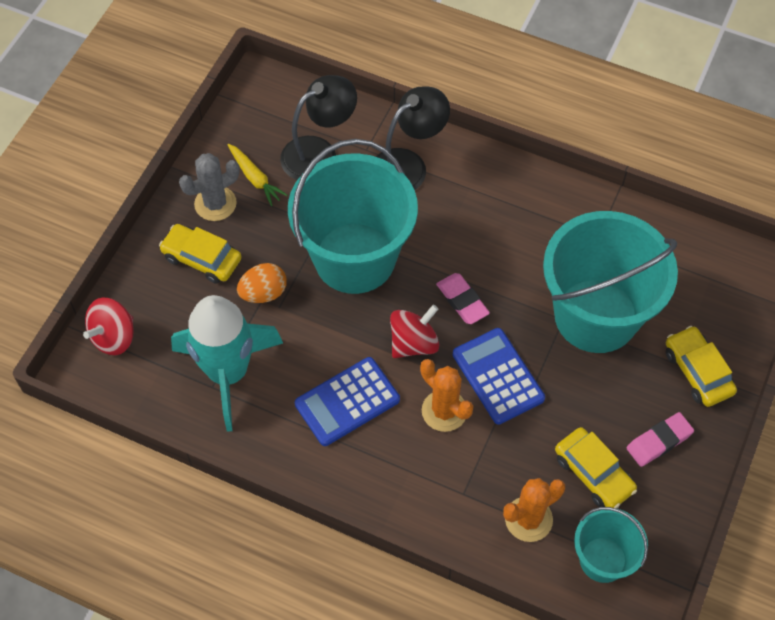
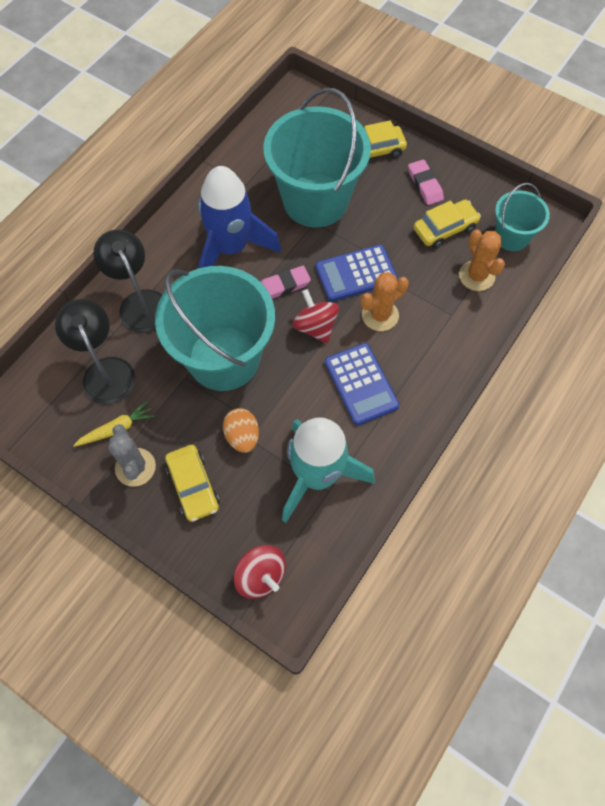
camera: 80 degrees left, 5 degrees up
(202, 259) = (193, 486): yellow car -> yellow car turned 60 degrees counterclockwise
(502, 238) = (231, 248): none -> blue rocket

